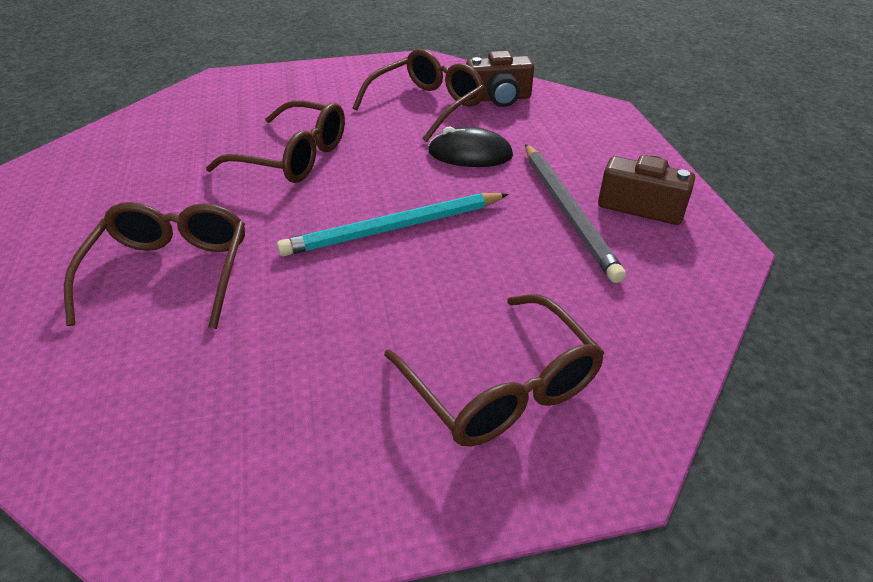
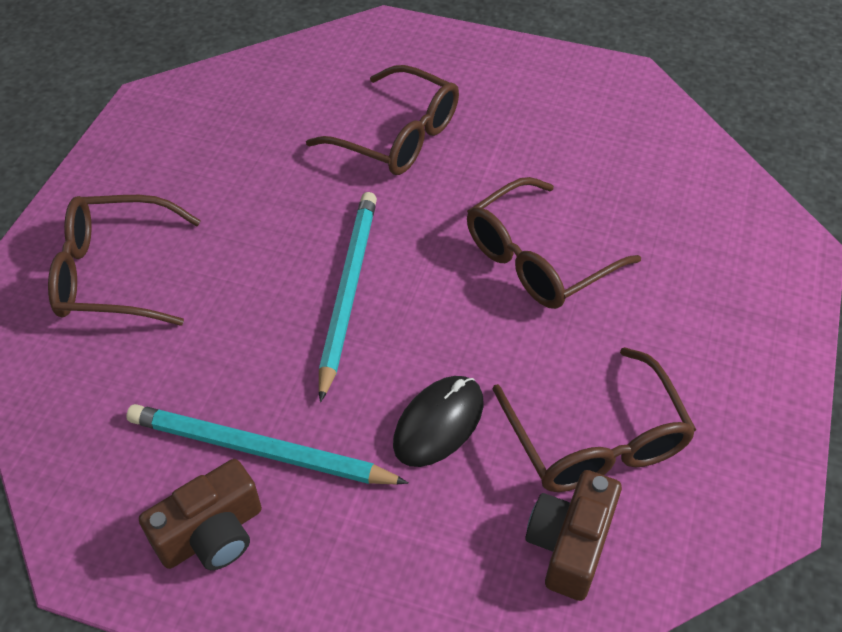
camera: 120 degrees right, 10 degrees up
(567, 212) = (259, 450): grey pencil -> turquoise pencil

